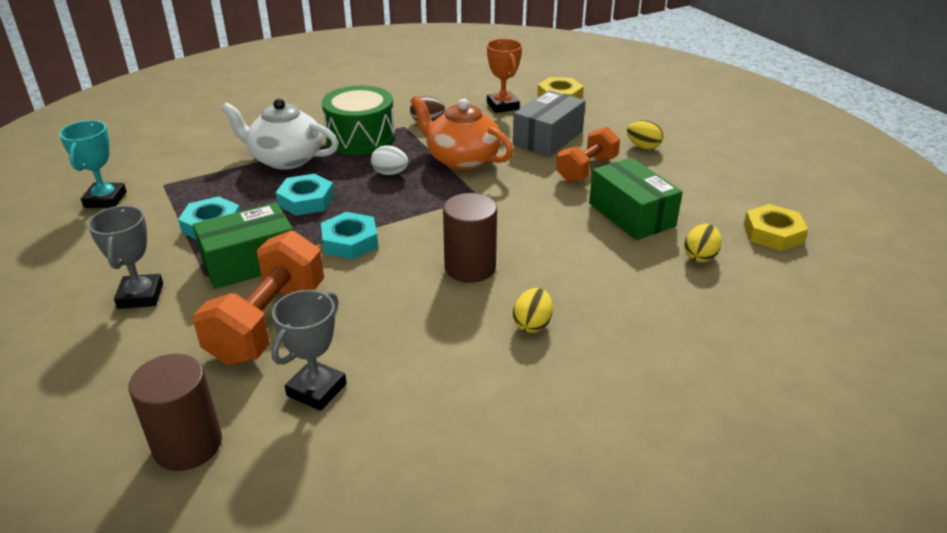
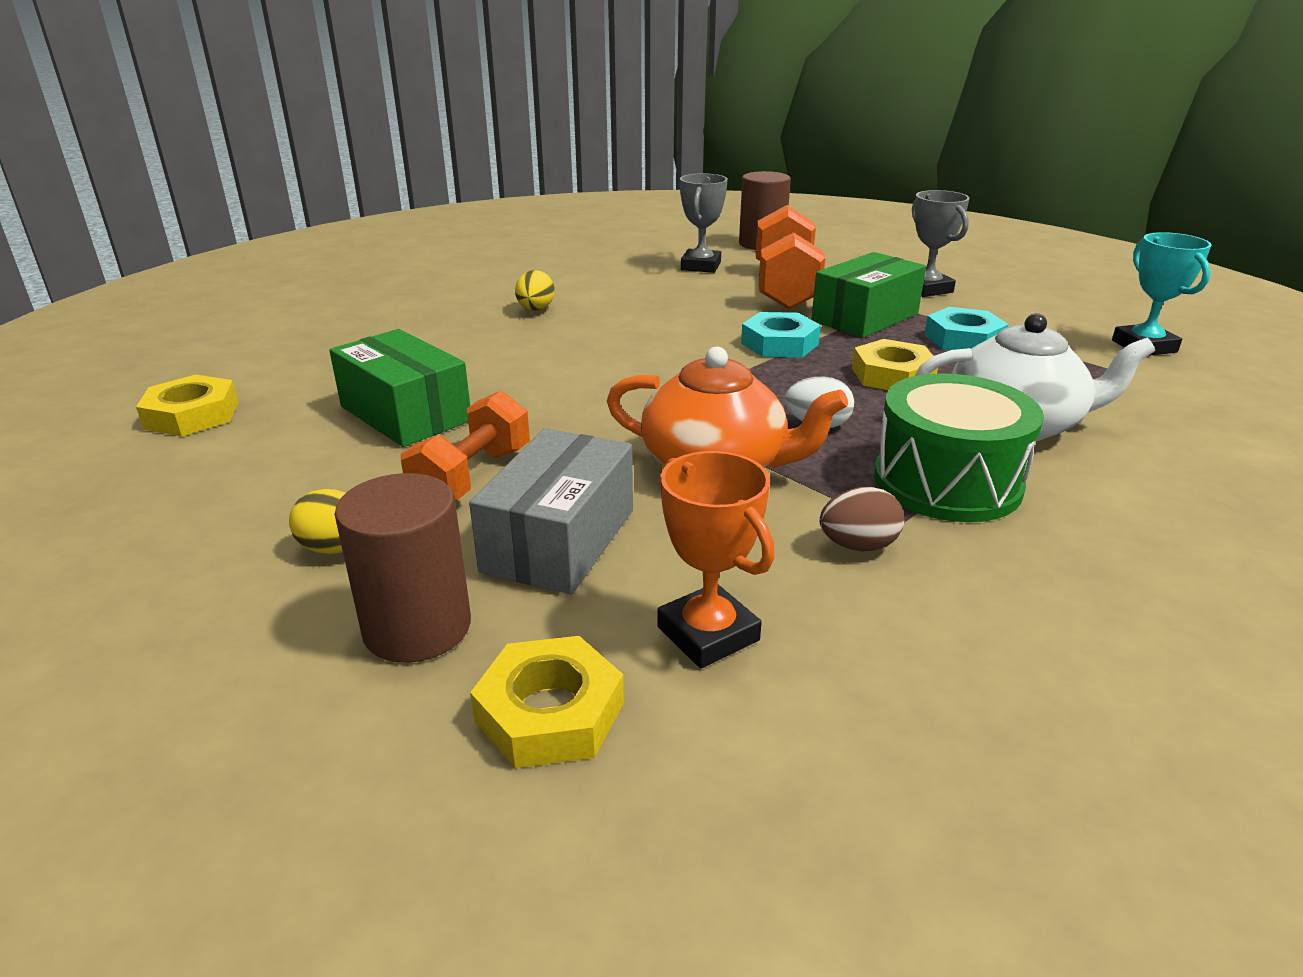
camera: 165 degrees right, 5 degrees down
(306, 200) = (892, 375): turquoise nut -> yellow nut
(470, 267) = (619, 338): brown cylinder -> brown cylinder (417, 627)
(700, 256) = (325, 378): yellow egg -> none

